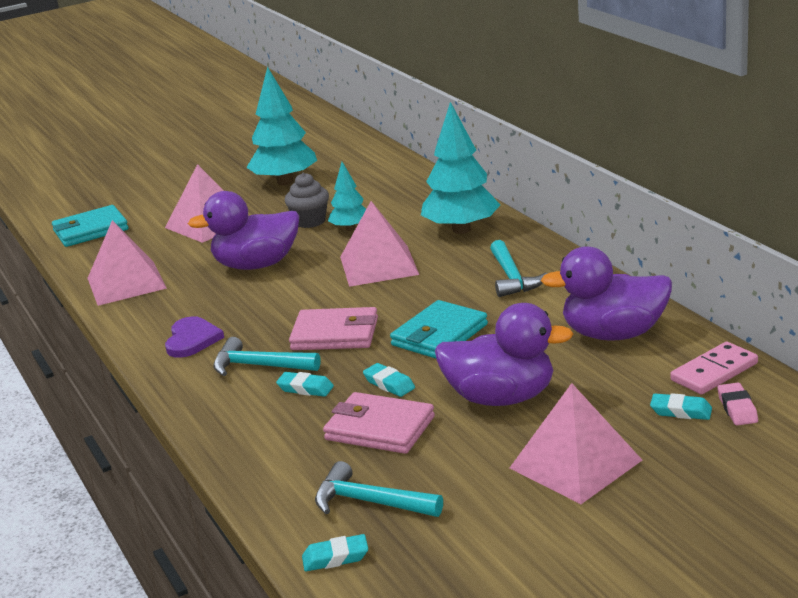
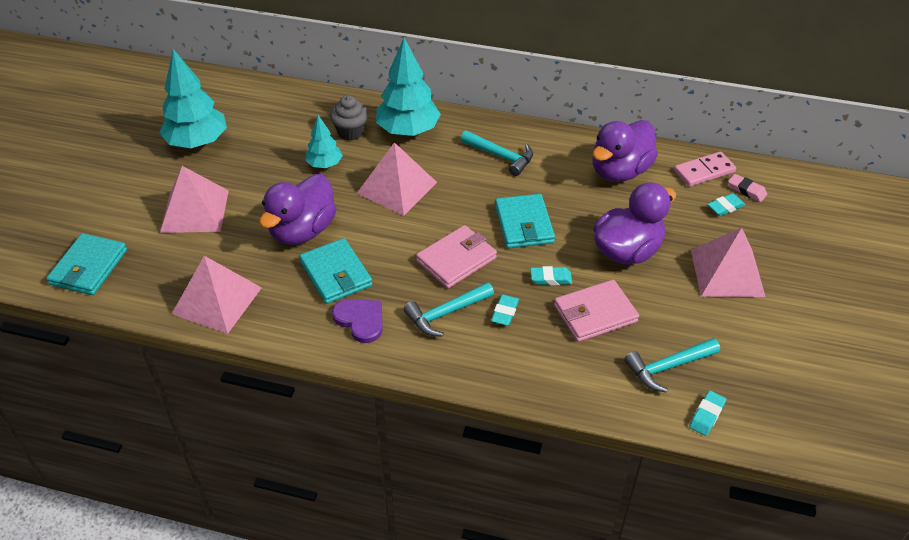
camera: 50 degrees left, 20 degrees up
(229, 302) = (336, 274): none -> turquoise wallet
(305, 388) = (505, 312): turquoise eraser -> turquoise eraser turned 45 degrees counterclockwise
(310, 221) = (281, 171): grey cupcake -> grey cupcake (351, 132)
(714, 372) = (704, 171): pink domino -> pink domino turned 60 degrees clockwise

